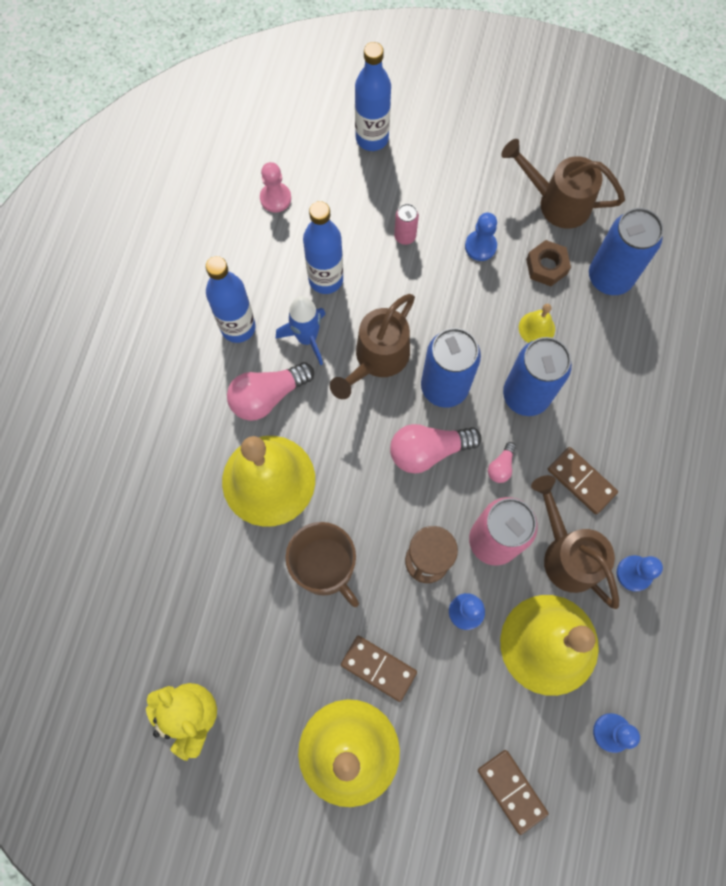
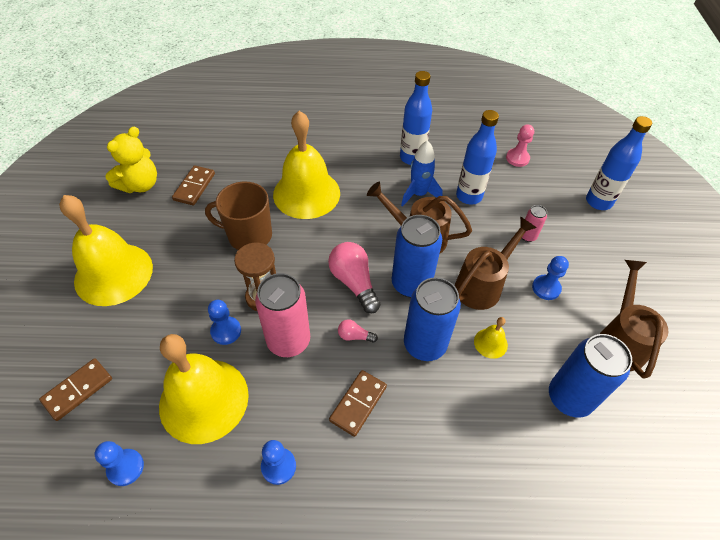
camera: 75 degrees right, 20 degrees down
(268, 396) = (367, 182): pink light bulb -> none
(325, 567) = (248, 235): brown mug -> brown mug turned 60 degrees clockwise
(378, 668) = (176, 280): brown domino -> brown domino (194, 187)
(546, 266) = (553, 341): brown nut -> none
(567, 554) = (287, 402): brown watering can -> brown watering can (482, 285)

